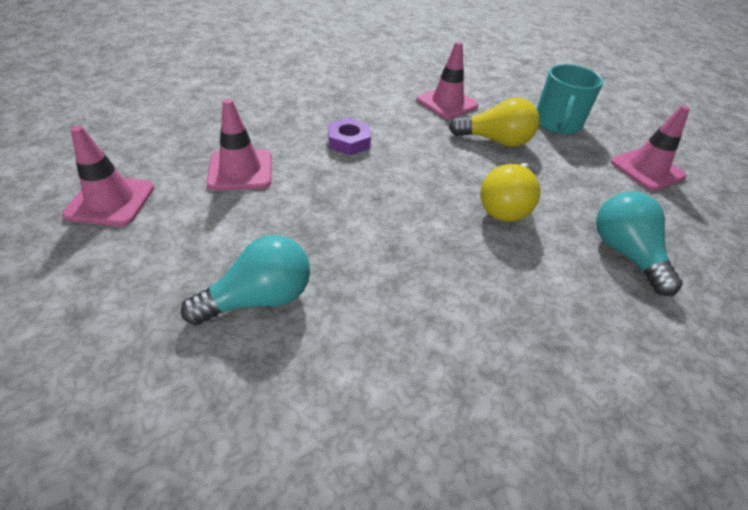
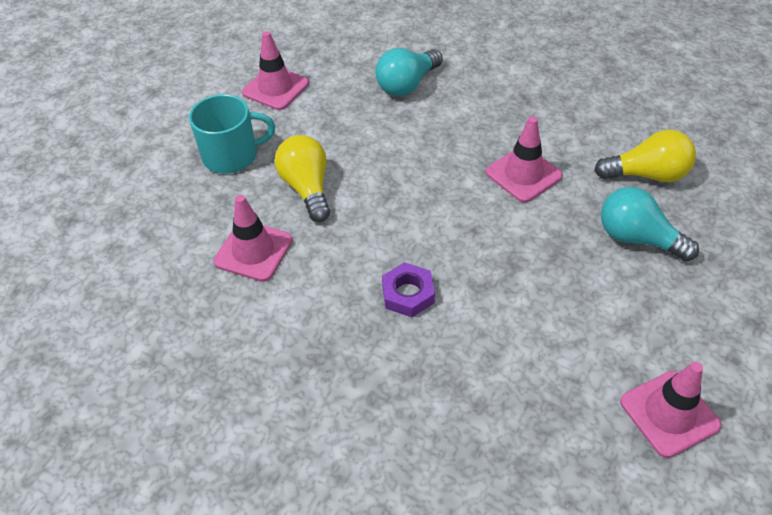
camera: 115 degrees left, 5 degrees up
(240, 170) = (533, 349): pink traffic cone -> pink traffic cone (523, 174)
(506, 206) = (408, 152): yellow light bulb -> yellow light bulb (647, 174)

